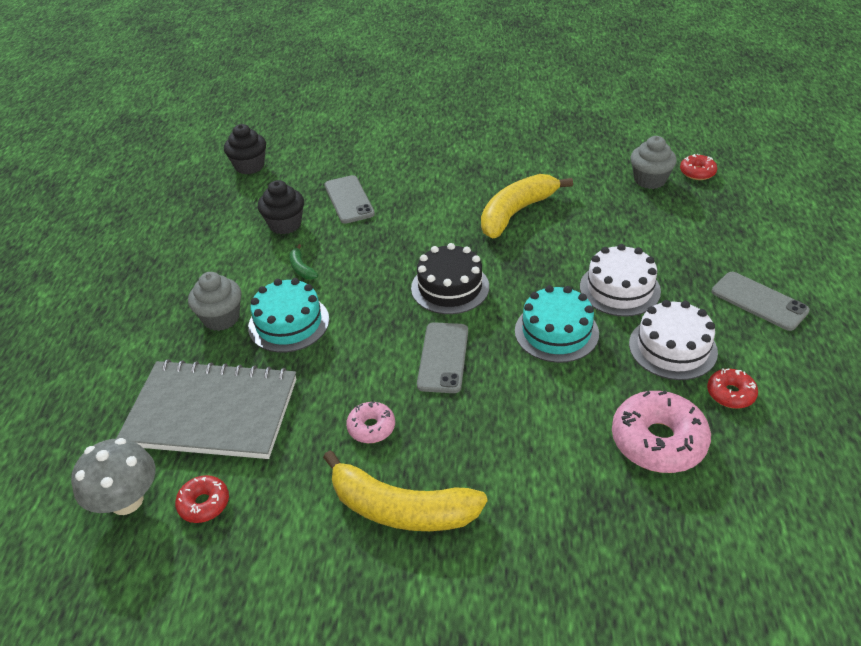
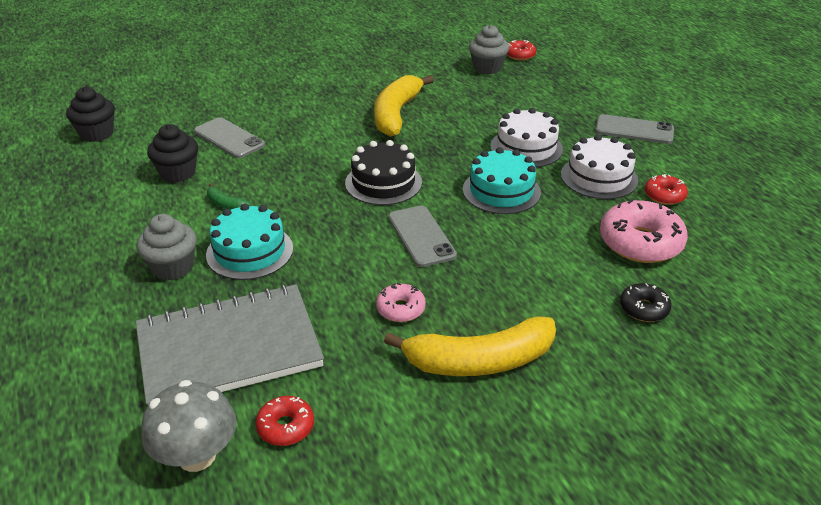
camera: 30 degrees left, 5 degrees down
(602, 518) = (644, 308): none -> black donut

